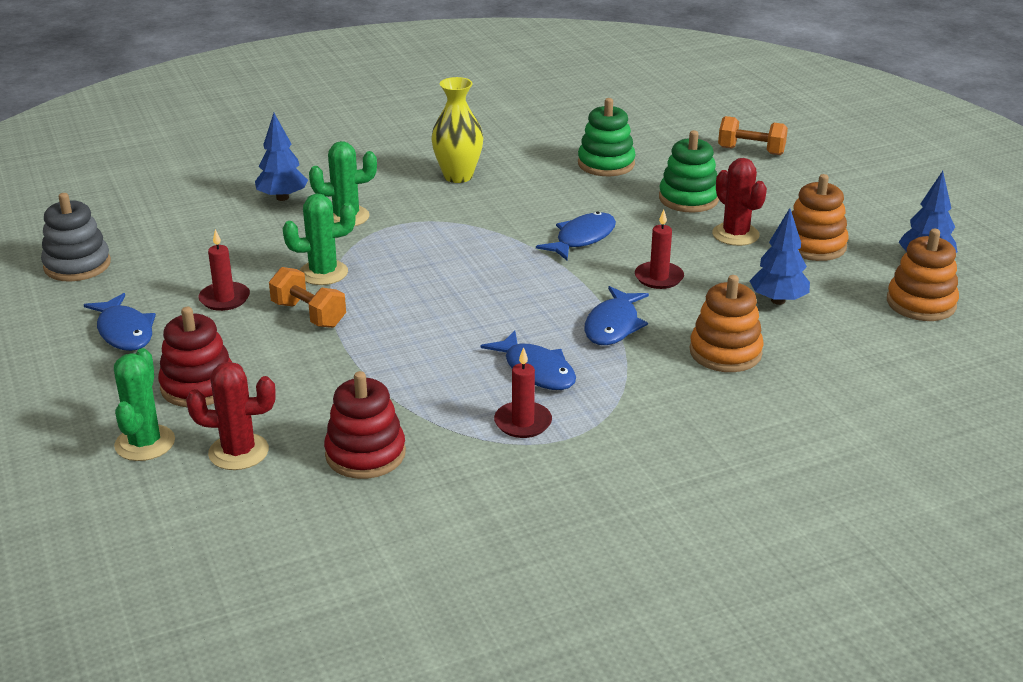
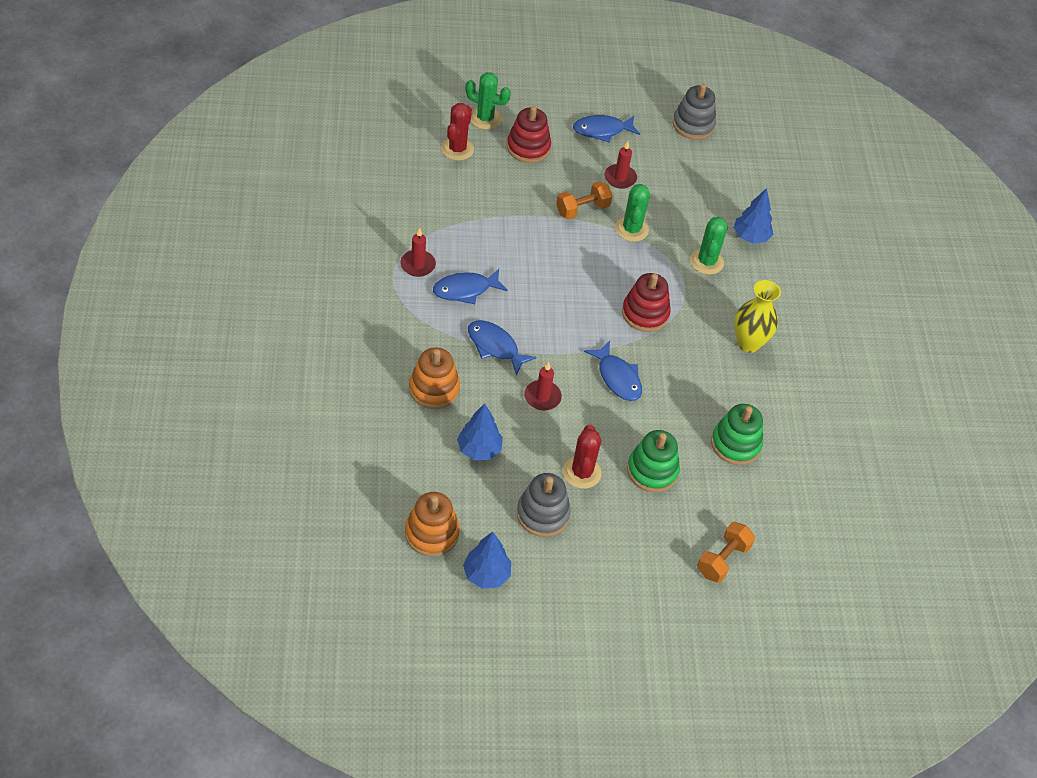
camera: 105 degrees right, 20 degrees up
(365, 454) = (427, 194): red stacking toy -> red stacking toy (645, 313)
(735, 234) = (582, 472): red cactus -> red cactus turned 75 degrees counterclockwise
(814, 245) = (542, 514): orange stacking toy -> grey stacking toy

